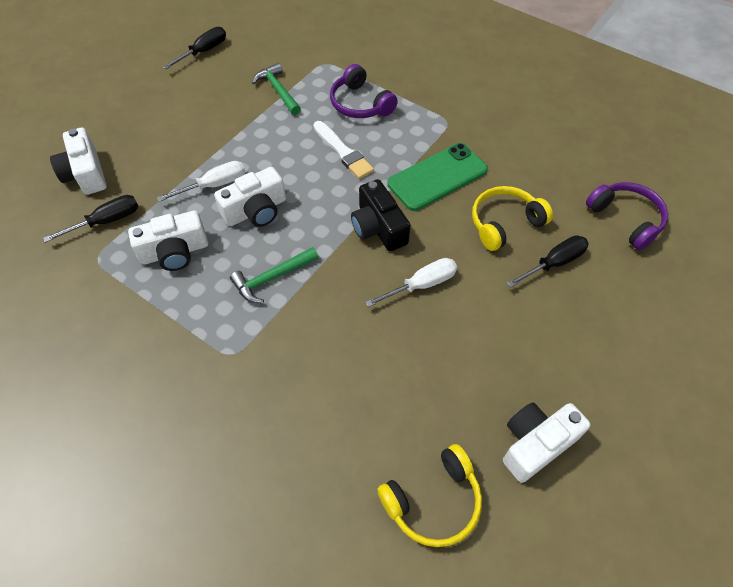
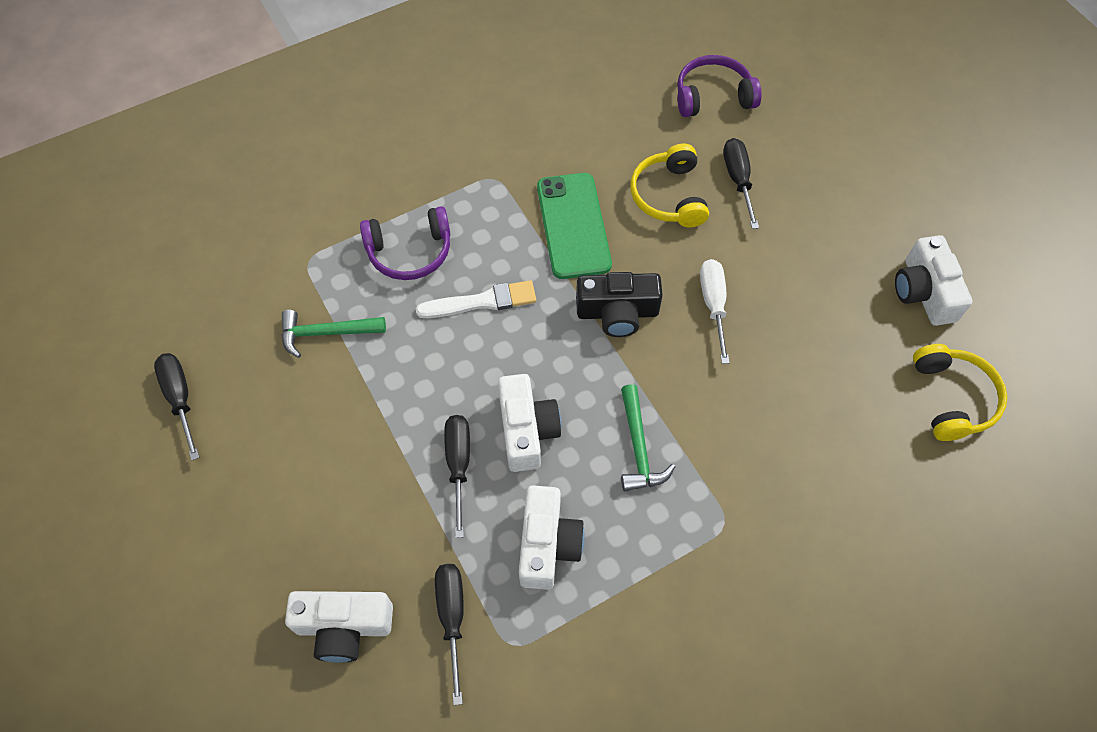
camera: 65 degrees left, 5 degrees up
(214, 185) = (458, 465): white screwdriver -> black screwdriver

